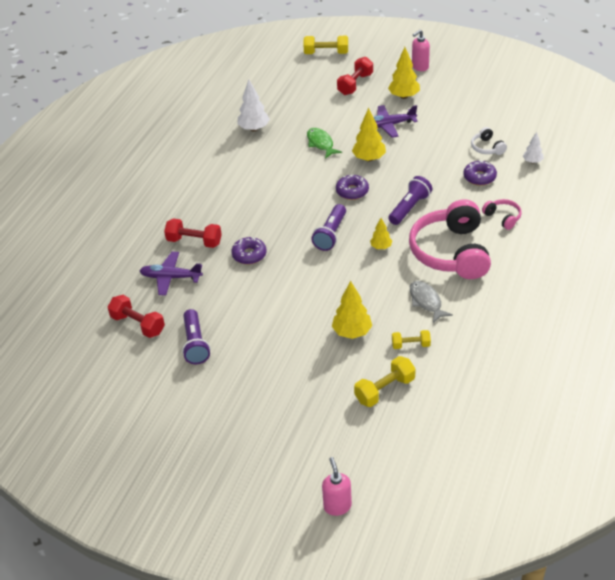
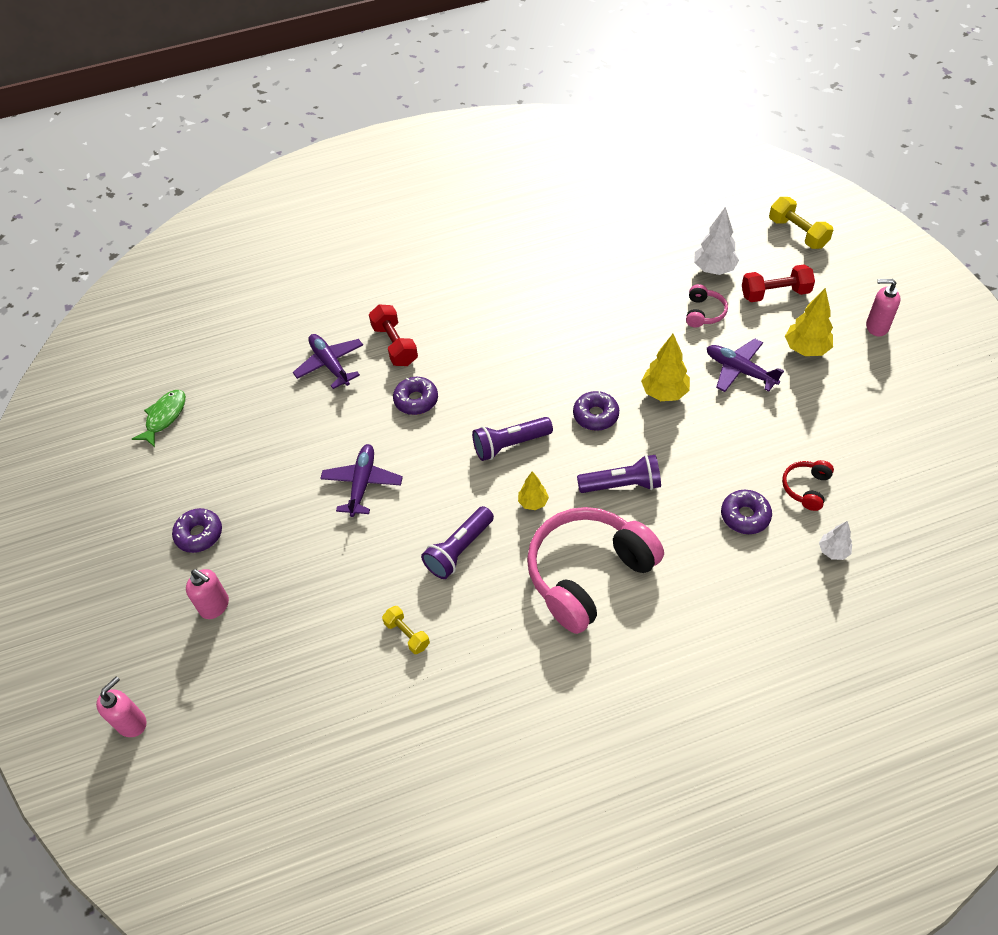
camera: 50 degrees right, 10 degrees up
(138, 324) = (248, 387): red dumbbell -> none
(195, 344) = (258, 448): purple flashlight -> purple flashlight (459, 550)
(229, 405) = (199, 534): none -> purple donut
(254, 128) = (606, 267): white tree -> white tree (714, 269)
(282, 310) = (362, 483): none -> purple plane
(294, 423) = (215, 606): none -> pink soap dispenser
(321, 143) = (643, 335): green fish -> green fish (164, 417)
(352, 332) = (381, 567): yellow tree -> none
(384, 390) = (321, 655): yellow dumbbell -> none
(426, 301) = (486, 603): grey fish -> none
(487, 148) = (806, 488): white headphones -> red headphones
(503, 217) = (698, 587): pink headphones -> pink headphones (704, 313)

